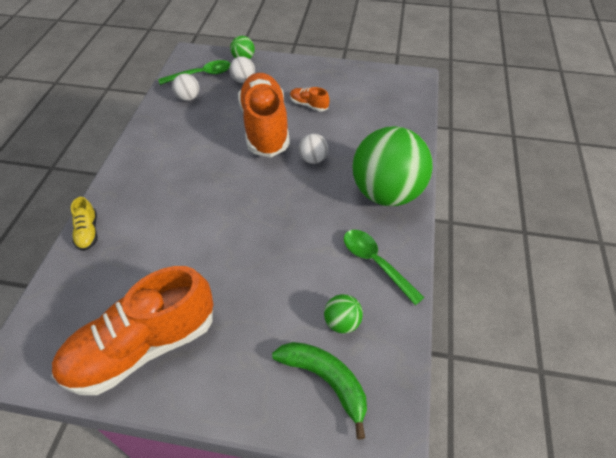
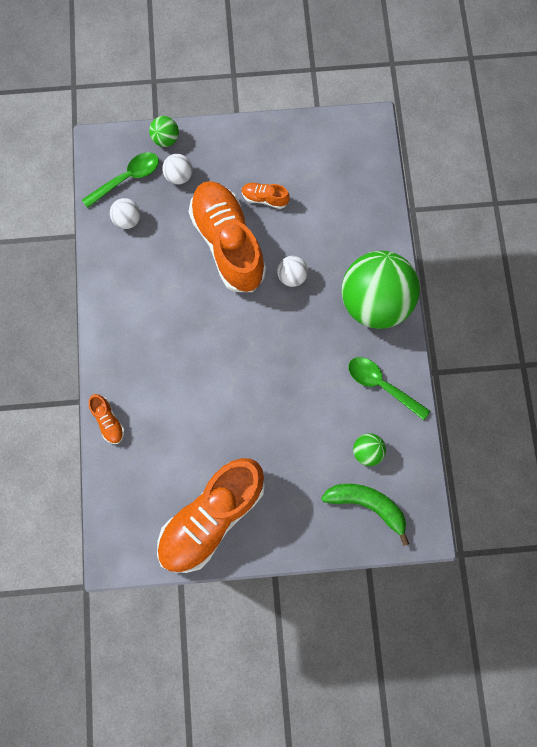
camera: 15 degrees left, 25 degrees up
(88, 232) = (108, 421): yellow shoe -> orange shoe

